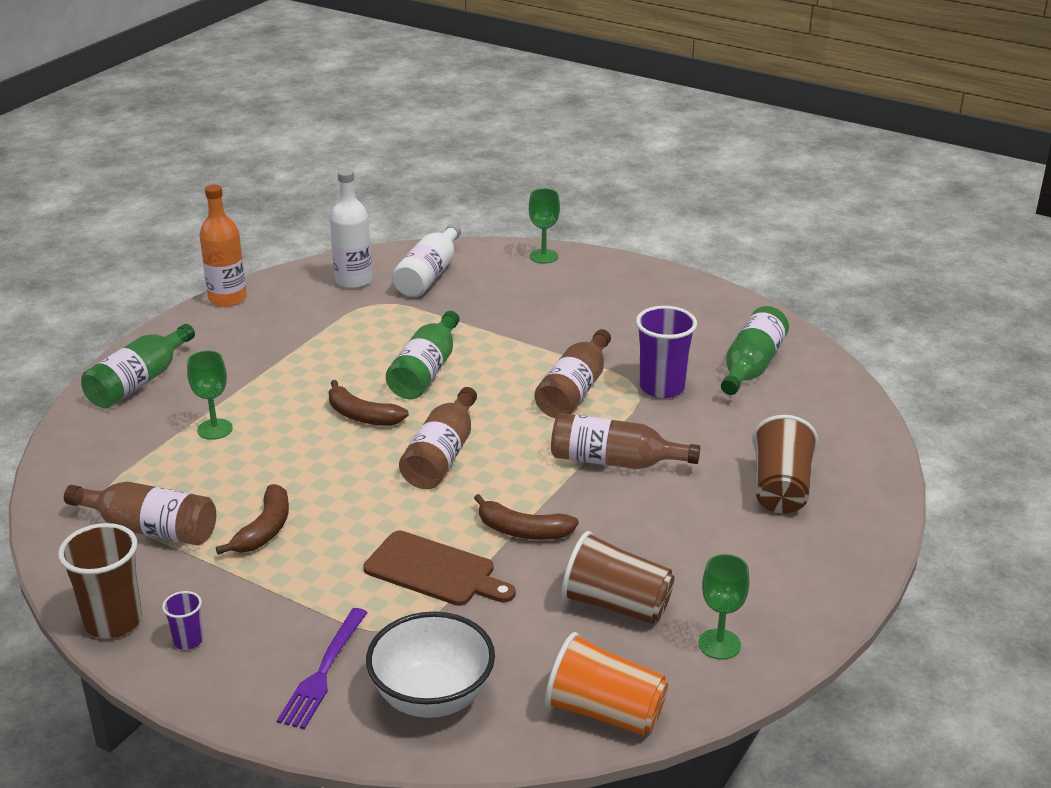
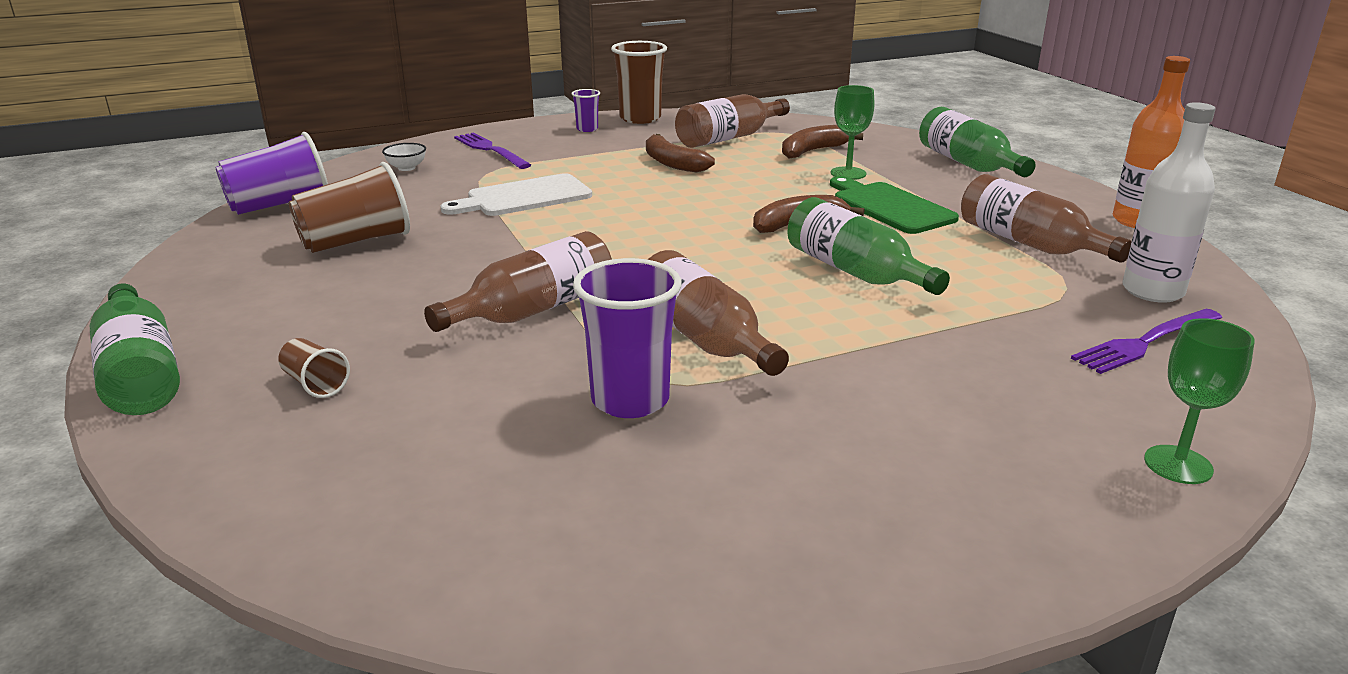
camera: 125 degrees right, 5 degrees down
(285, 390) = (889, 207): none -> green cutting board
(429, 275) = (1144, 343): white bottle -> purple fork
(432, 697) = (406, 168): white bowl -> white bowl, size x0.43
(435, 571) = (524, 197): brown cutting board -> white cutting board
(441, 456) = (677, 238): brown bottle -> brown bottle (1029, 243)
(523, 531) = (510, 237): brown banana -> brown banana (813, 151)
(605, 712) = (280, 205): orange cup -> purple cup
(719, 644) = (232, 261): green goblet -> none
(751, 366) = (578, 508): green bottle -> green bottle (140, 373)
(780, 489) = (315, 384): brown cup -> brown cup, size x0.51

